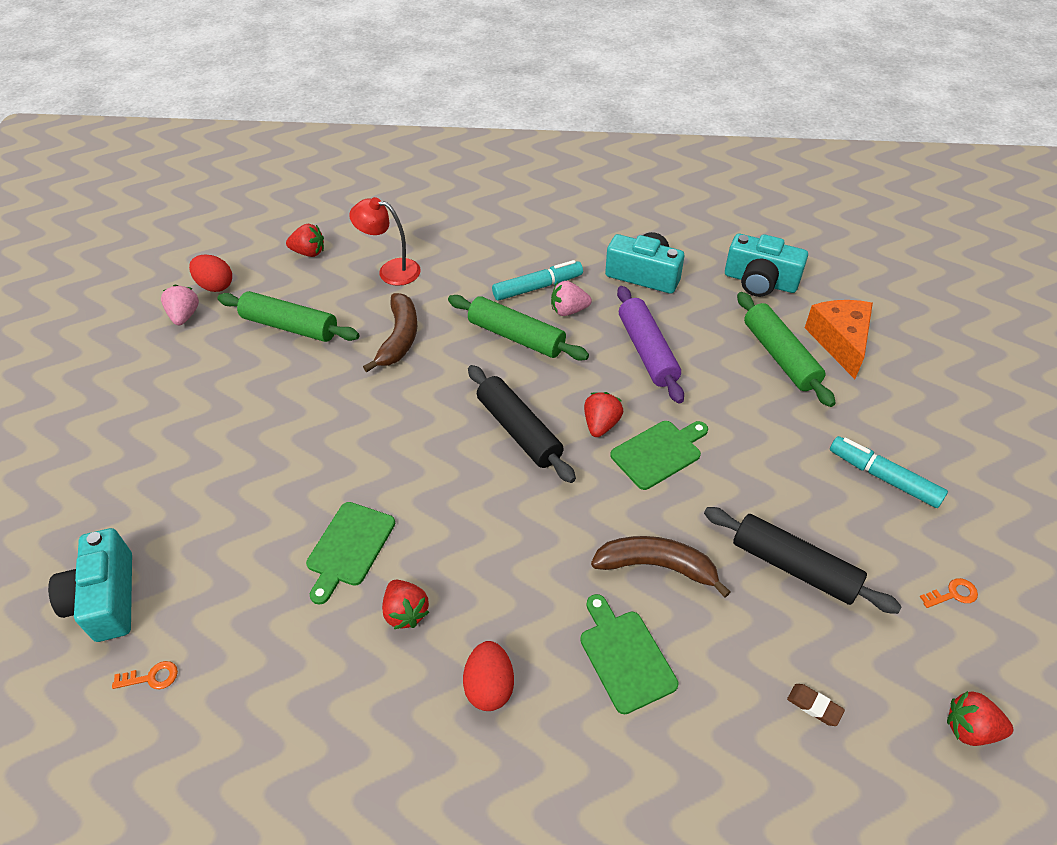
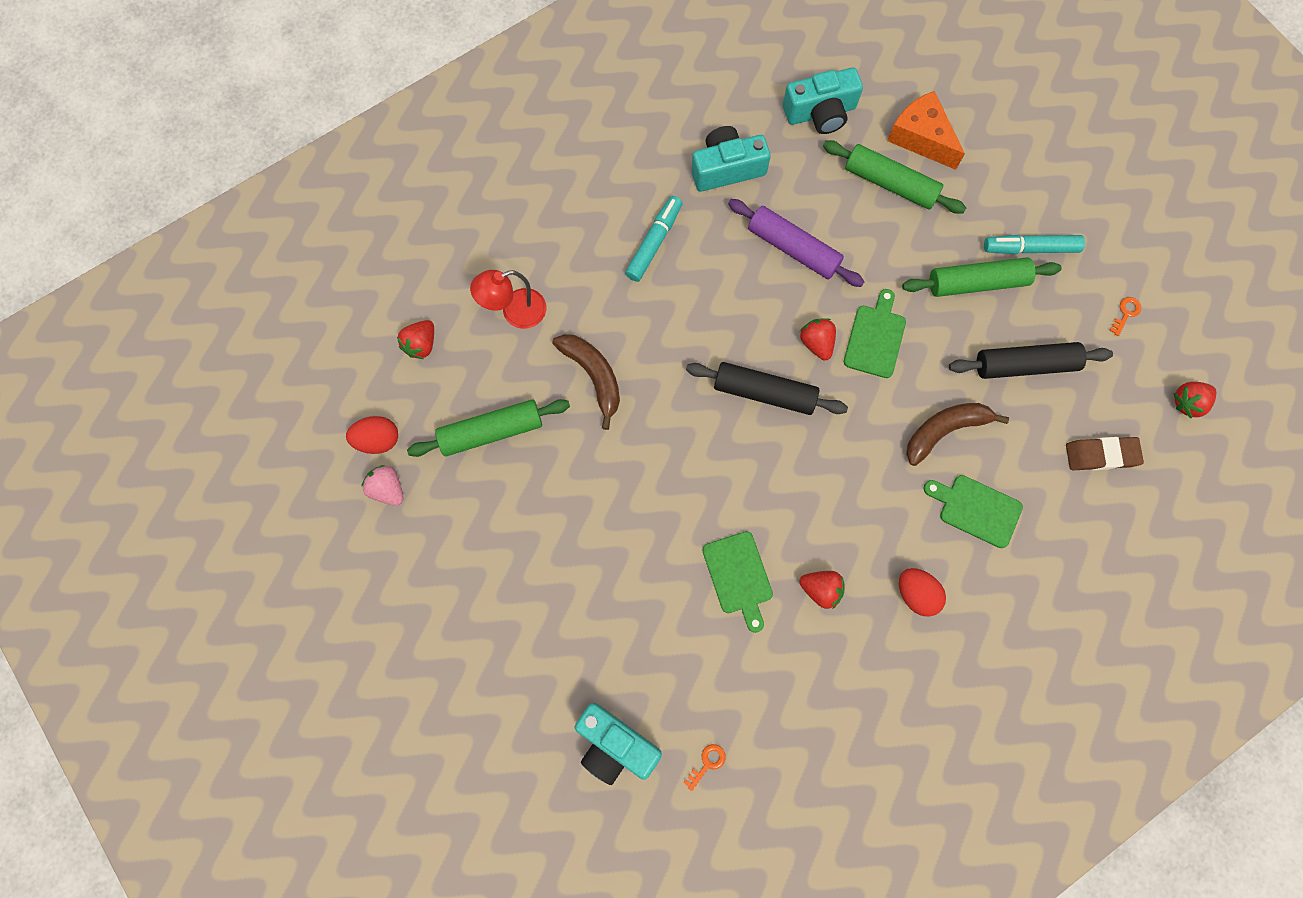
camera: 40 degrees left, 25 degrees up
(309, 252) = (421, 344): red strawberry -> red strawberry turned 150 degrees clockwise
(516, 336) = (683, 306): green rolling pin -> green rolling pin (977, 283)
(568, 310) = (700, 250): pink strawberry -> none
(814, 706) = (1101, 455): brown eraser -> brown eraser, size x1.84

